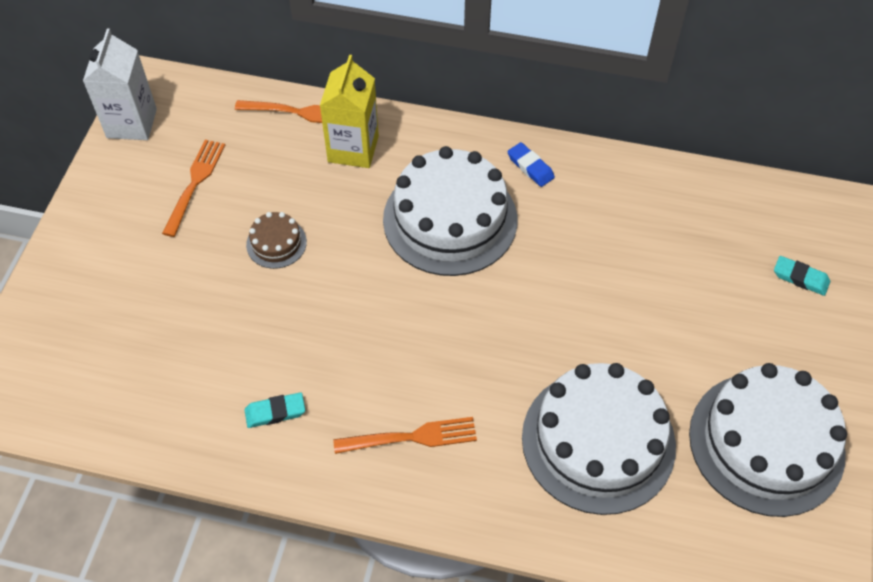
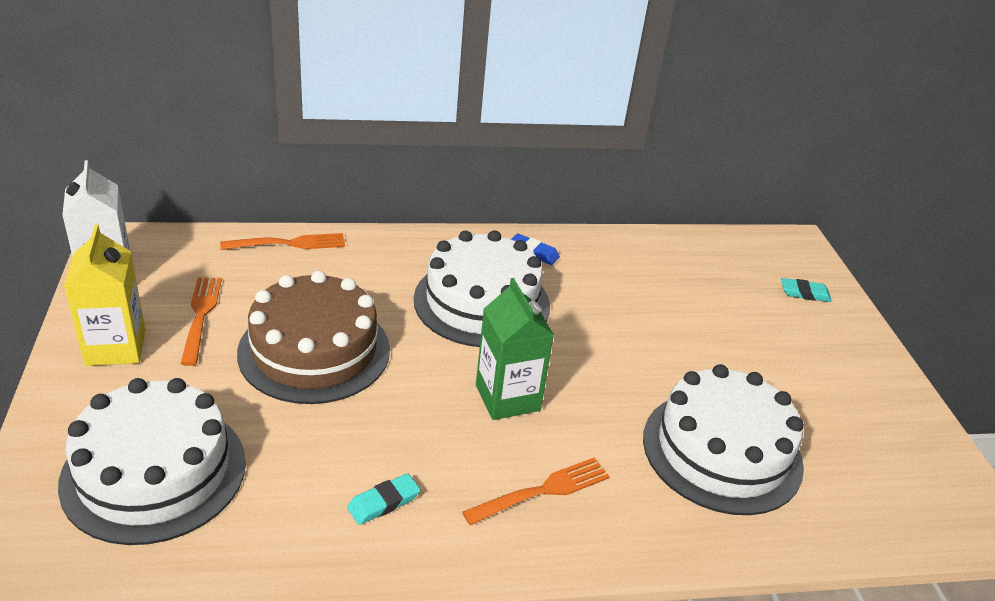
camera: 25 degrees left, 20 degrees down
(276, 243) = (314, 351): brown cake -> brown cake, size x2.27
(353, 149) = (358, 263): yellow carton -> yellow carton (115, 347)
(425, 334) = (507, 398): none -> green carton
(766, 443) = (862, 418): white cake -> white cake (154, 472)

